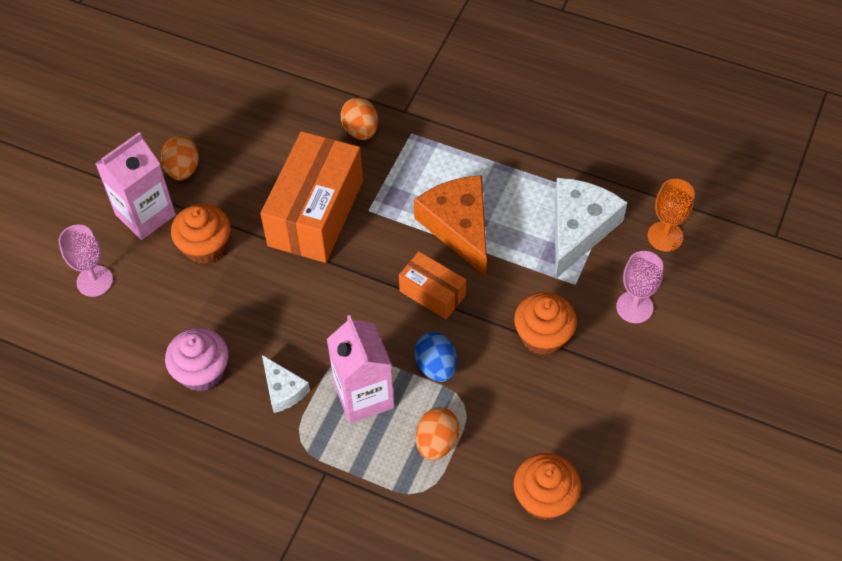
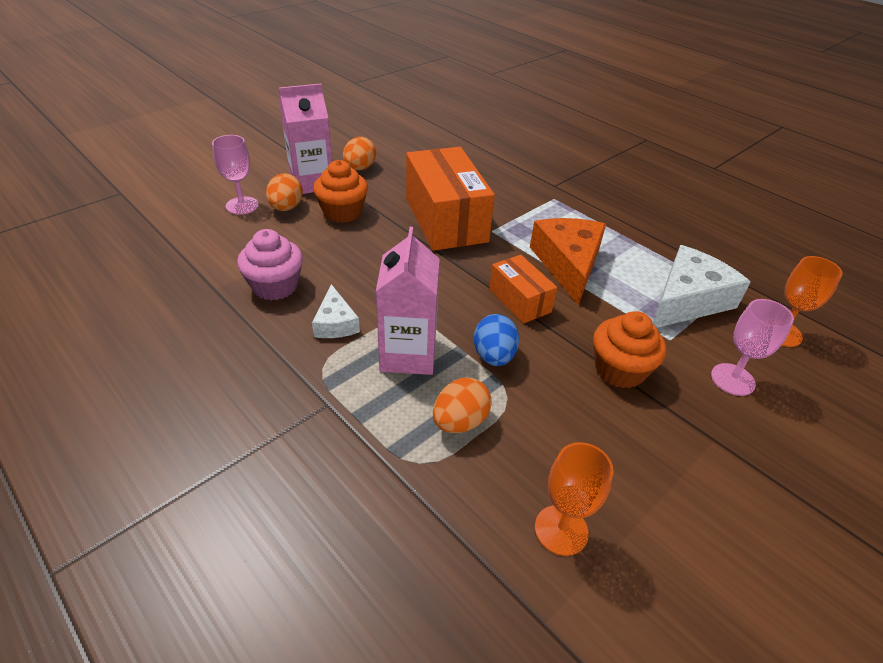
camera: 20 degrees right, 15 degrees down
(316, 213) = (446, 219): orange box -> orange box turned 60 degrees counterclockwise
(360, 130) = (512, 186): orange egg -> orange egg (286, 208)
(544, 498) = (561, 530): orange cupcake -> orange goblet

